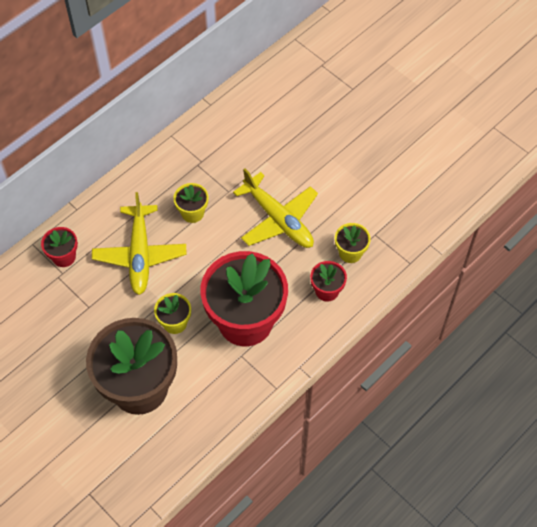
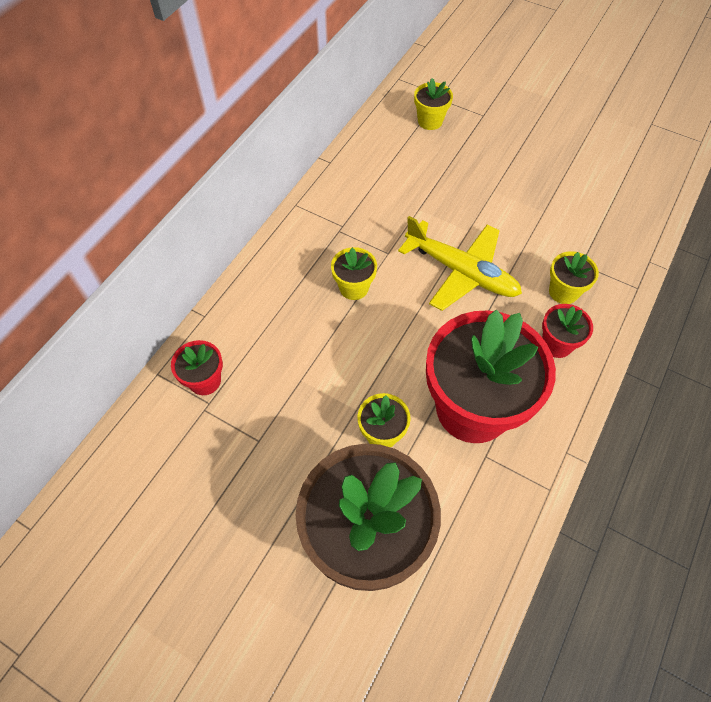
camera: 15 degrees left, 0 degrees up
(140, 254) = (305, 354): yellow plane -> none
(305, 85) = (430, 121): none -> yellow flower pot

